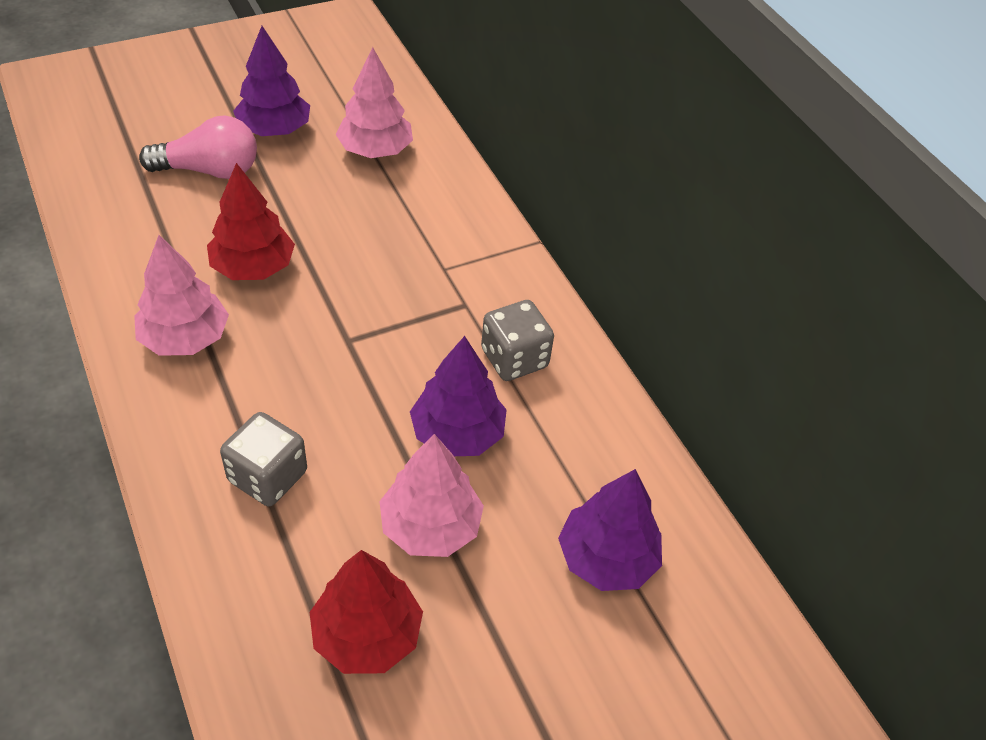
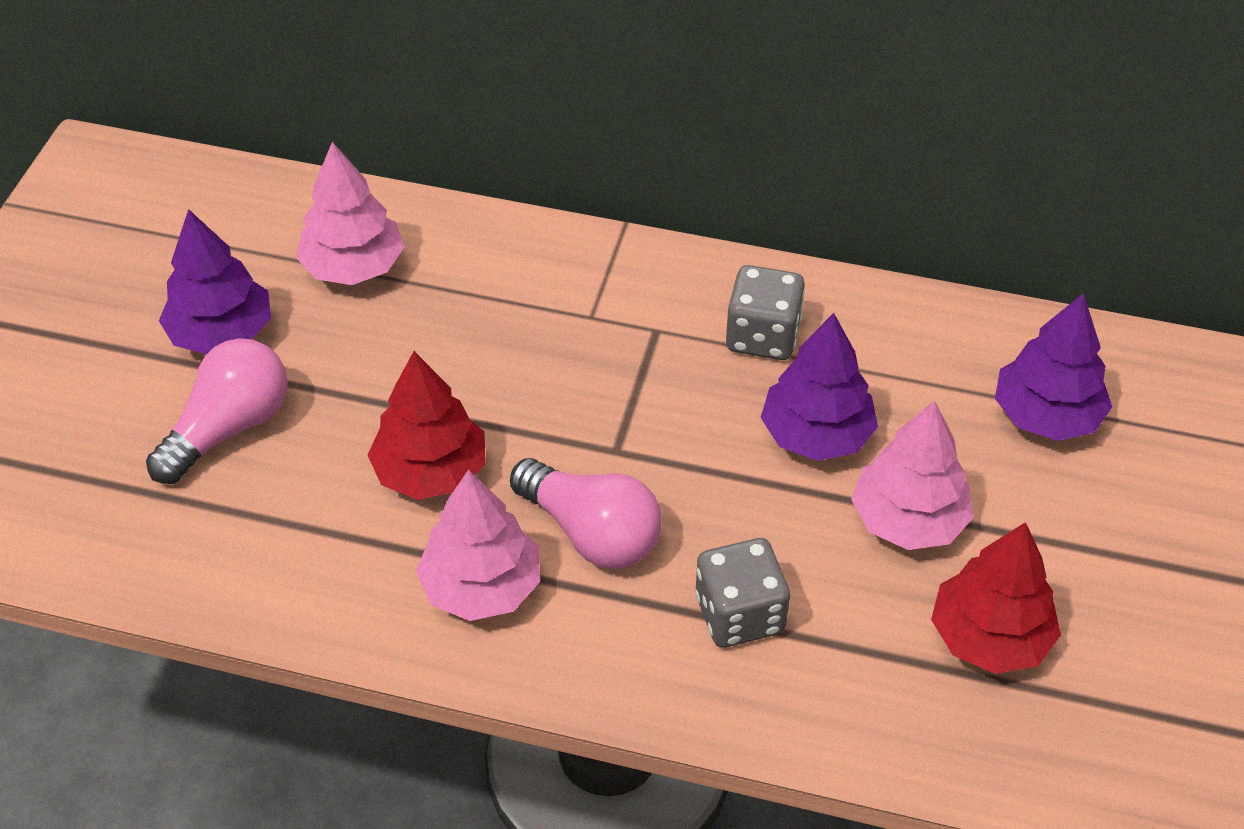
camera: 45 degrees left, 0 degrees up
(271, 365) = (591, 532): none -> pink light bulb

